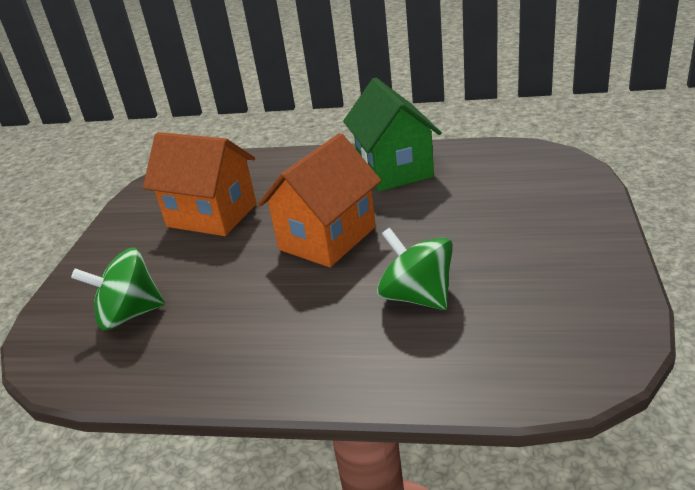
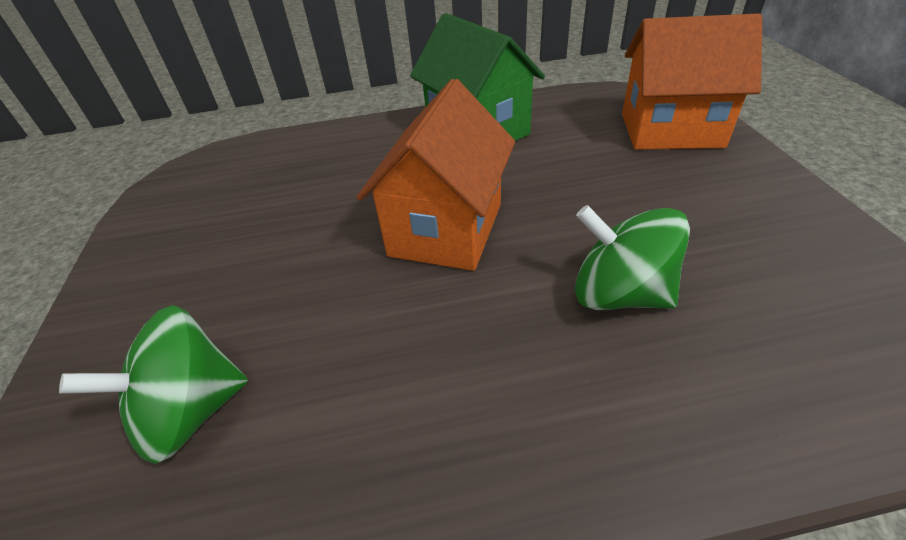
camera: 20 degrees left, 10 degrees up
(212, 215) = (266, 221): orange house -> orange house (671, 130)

